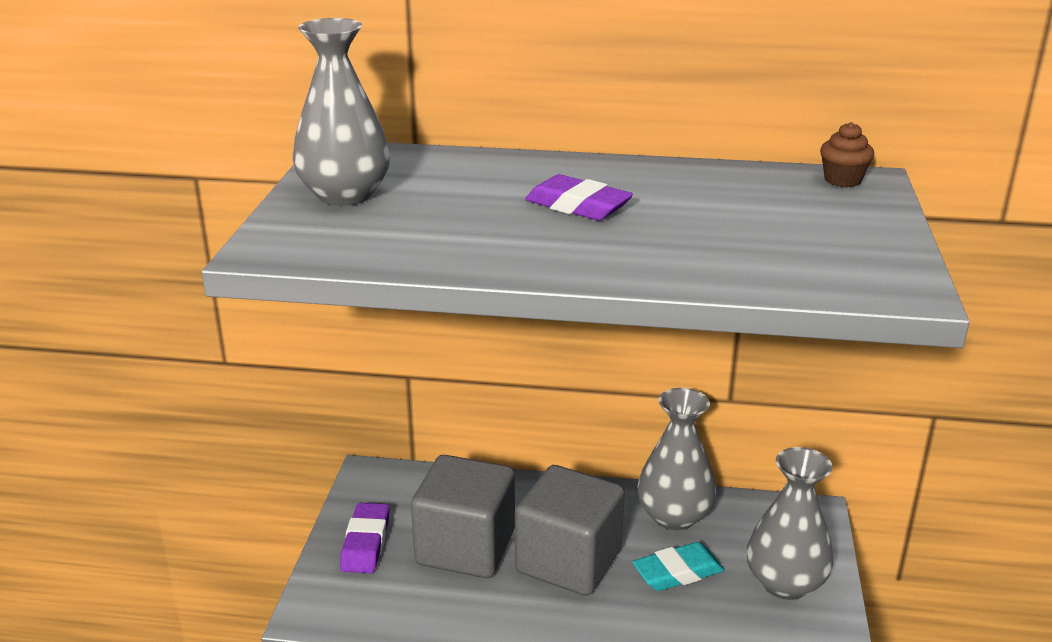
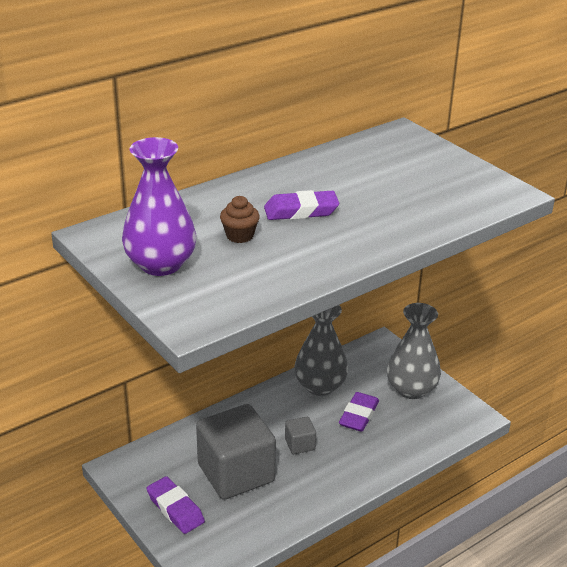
camera: 45 degrees left, 5 degrees up
(345, 195) = (160, 264): grey vase -> purple vase
(568, 561) = (300, 444): grey cube -> grey cube, size x0.43
(677, 572) = (359, 415): turquoise eraser -> purple eraser
(842, 180) = (392, 137): brown cupcake -> brown cupcake (239, 236)

